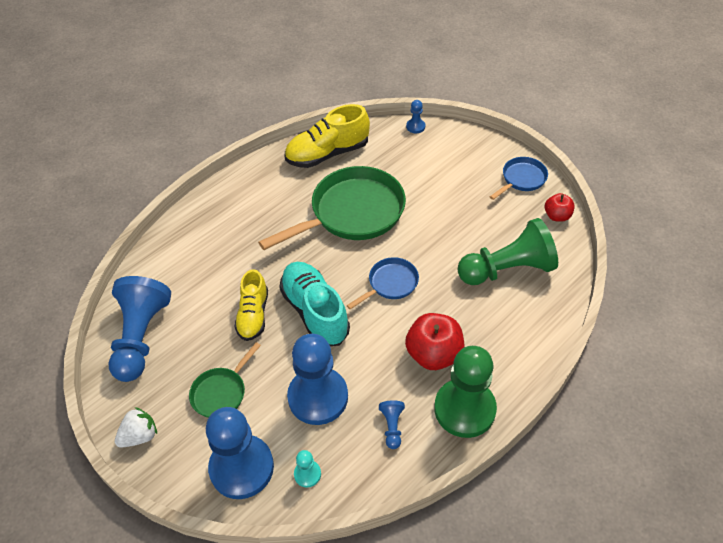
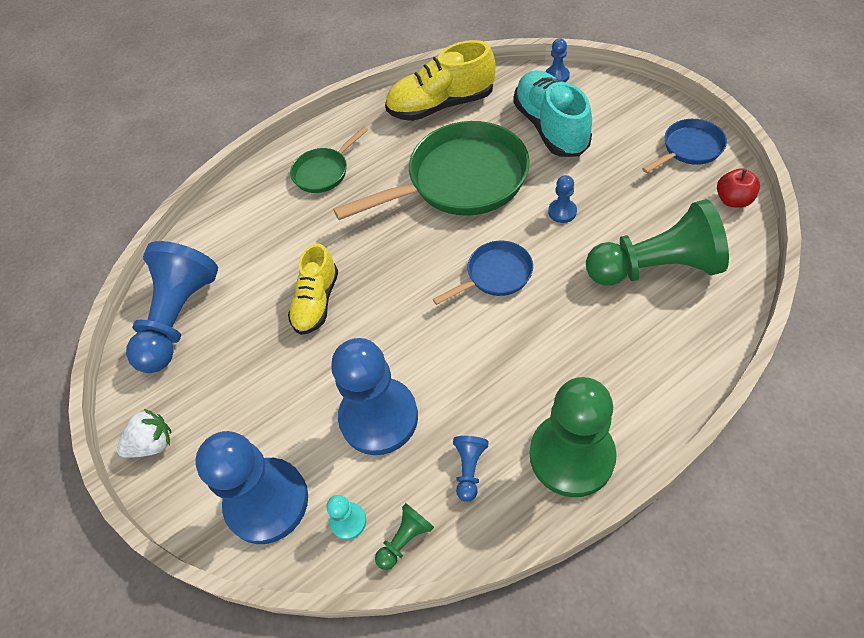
camera: 15 degrees right, 5 degrees up
(221, 392) = (260, 398): green pan -> green pan (324, 172)
(315, 312) = (393, 304): turquoise shoe -> turquoise shoe (550, 127)
(352, 481) = (405, 539): none -> green pawn
(433, 354) = (539, 375): red apple -> none
(434, 232) = (562, 212): none -> blue pawn

